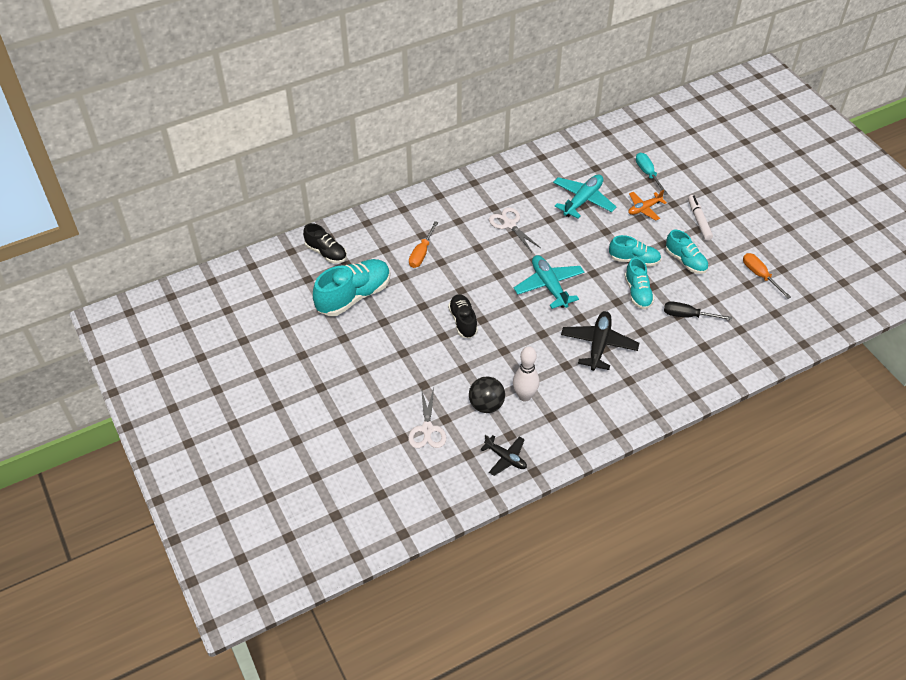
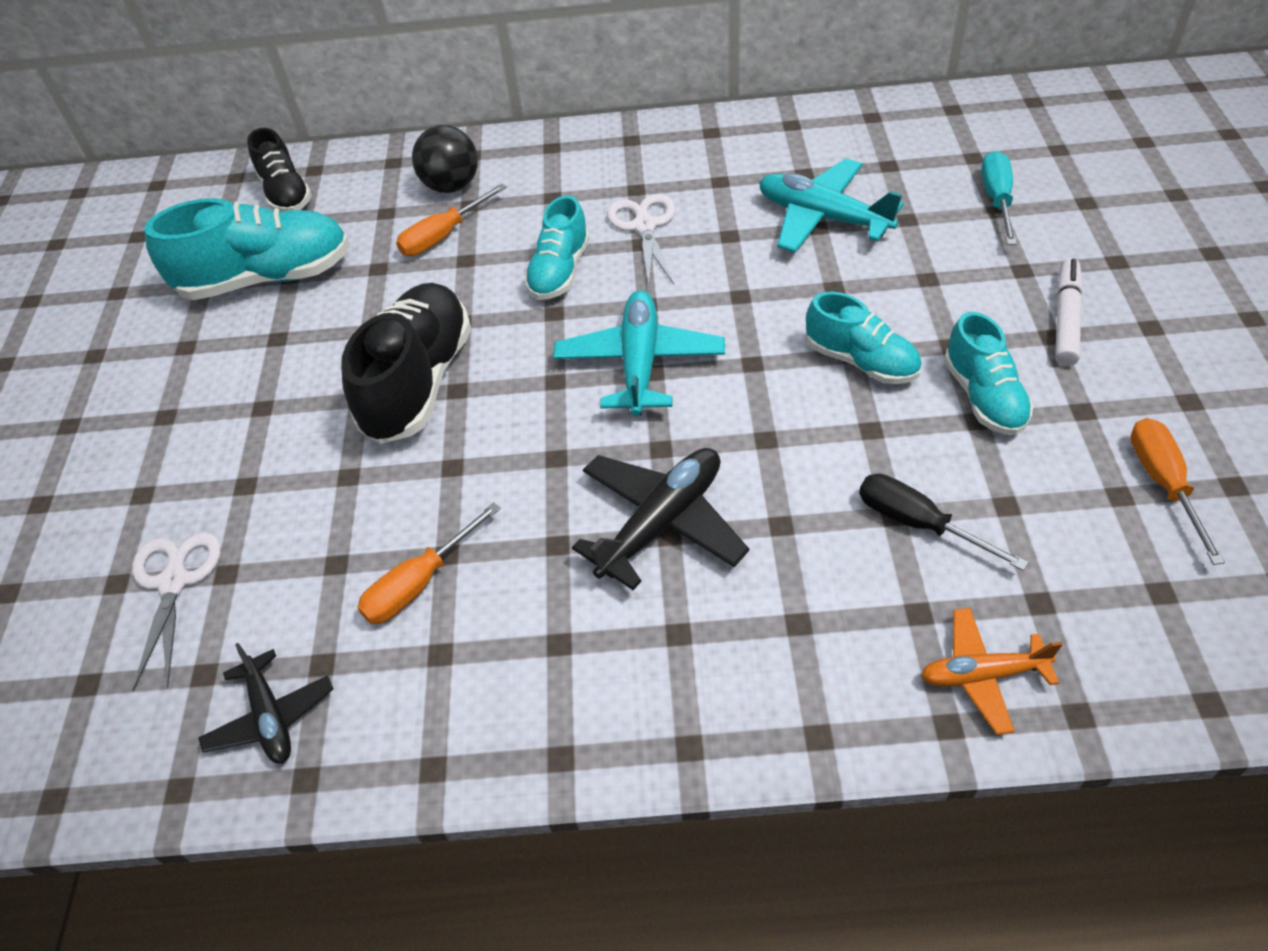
camera: 30 degrees right, 0 degrees up
(427, 429) = (174, 582): white scissors -> white scissors turned 150 degrees clockwise
(463, 321) = (418, 382): black shoe -> black shoe, size x1.65
(486, 405) = (327, 573): black ball -> black ball (451, 186)
(524, 396) = (419, 583): white bowling pin -> orange screwdriver
(583, 200) = (823, 218): turquoise plane -> turquoise plane turned 120 degrees counterclockwise
(637, 292) = (826, 433): turquoise shoe -> turquoise shoe (559, 271)
(644, 209) = (948, 264): orange plane -> orange plane (982, 675)

